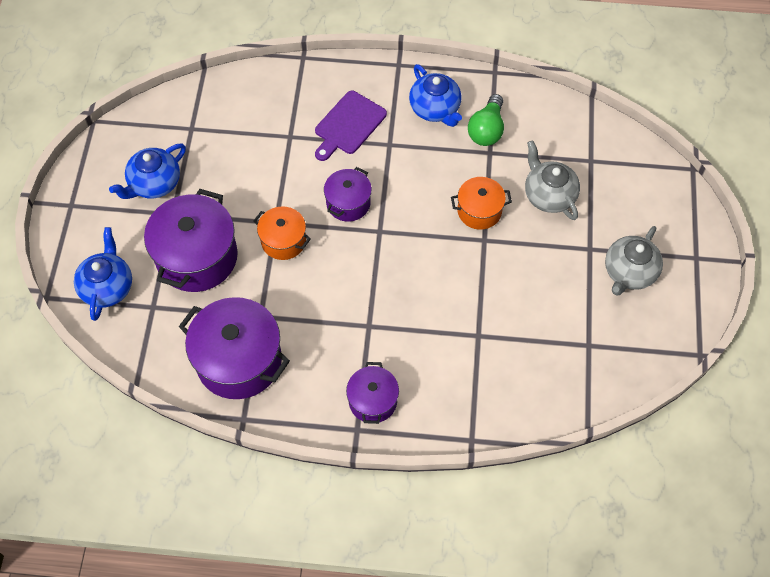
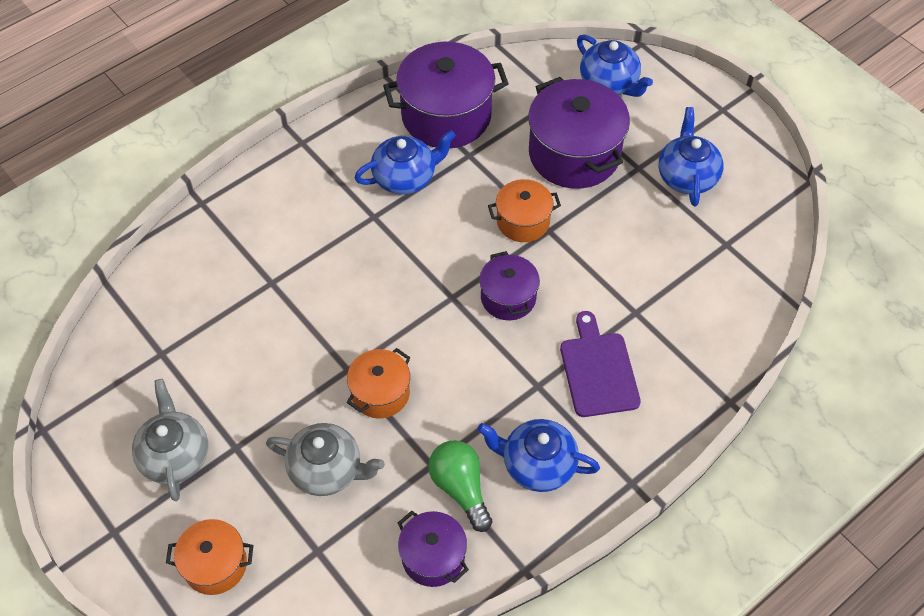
camera: 135 degrees right, 5 degrees down
(318, 336) = (405, 177): none -> blue teapot
(373, 401) = (310, 169): purple pot -> purple pot (433, 557)
(651, 196) = (215, 565): none -> orange pot

